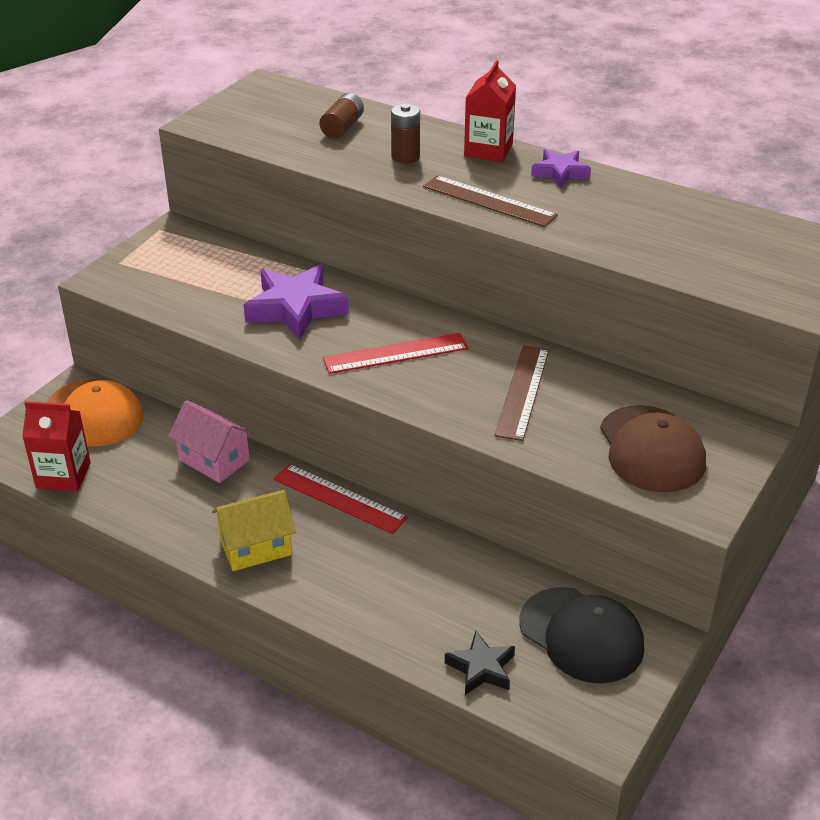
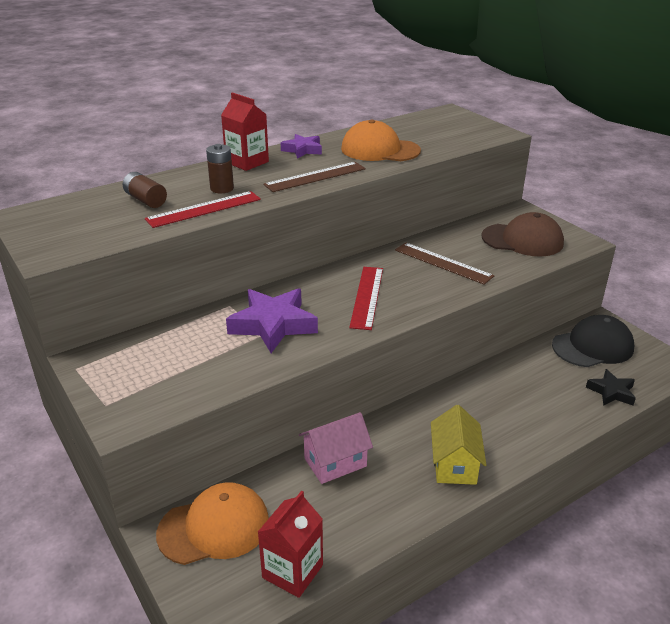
camera: 65 degrees left, 5 degrees down
(339, 498) = (420, 407): red ruler -> red ruler (204, 209)
(618, 223) = (380, 150): none -> orange cap

